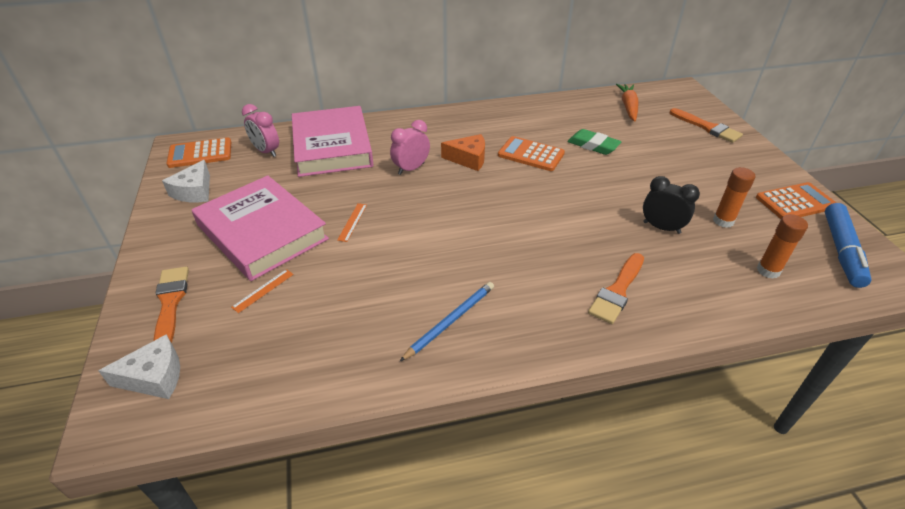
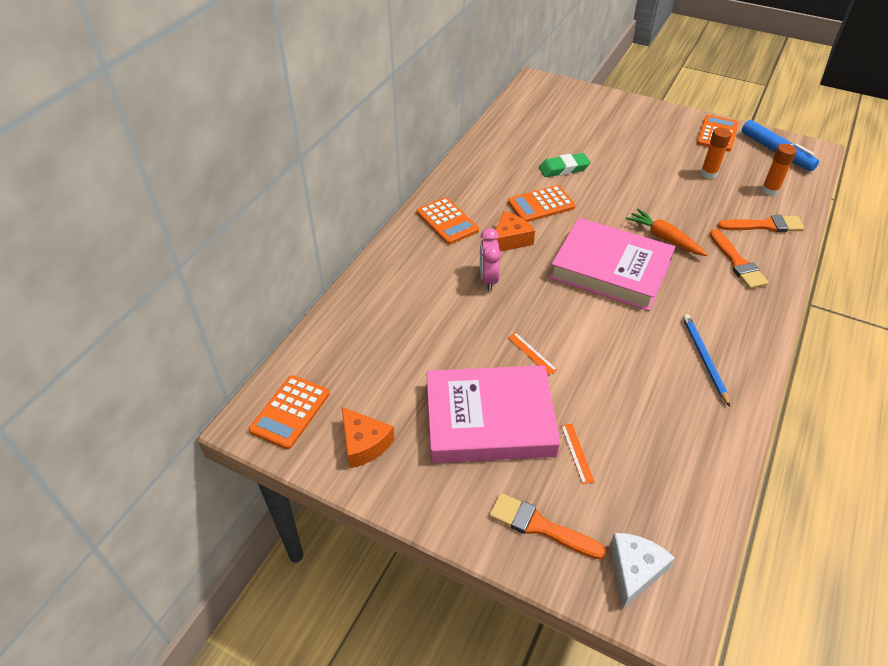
camera: 50 degrees left, 5 degrees up
(194, 191) = (364, 444): white cheese -> orange cheese
(266, 152) = (347, 359): pink clock -> none
(332, 147) = (393, 310): pink book -> pink book (610, 269)
(451, 126) = (447, 221): none -> orange calculator
(628, 107) = (531, 120): orange carrot -> orange carrot (664, 238)
(661, 227) = (691, 202): black clock -> none
(707, 127) = (600, 106): orange brush -> orange brush (765, 225)

